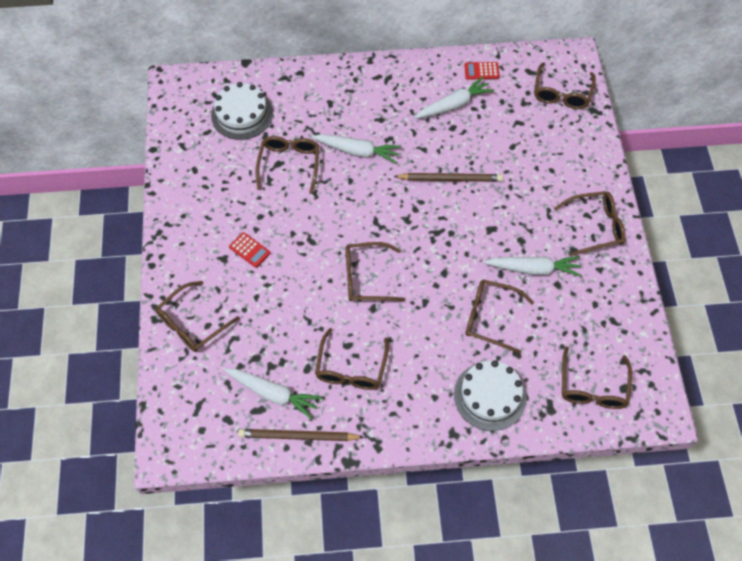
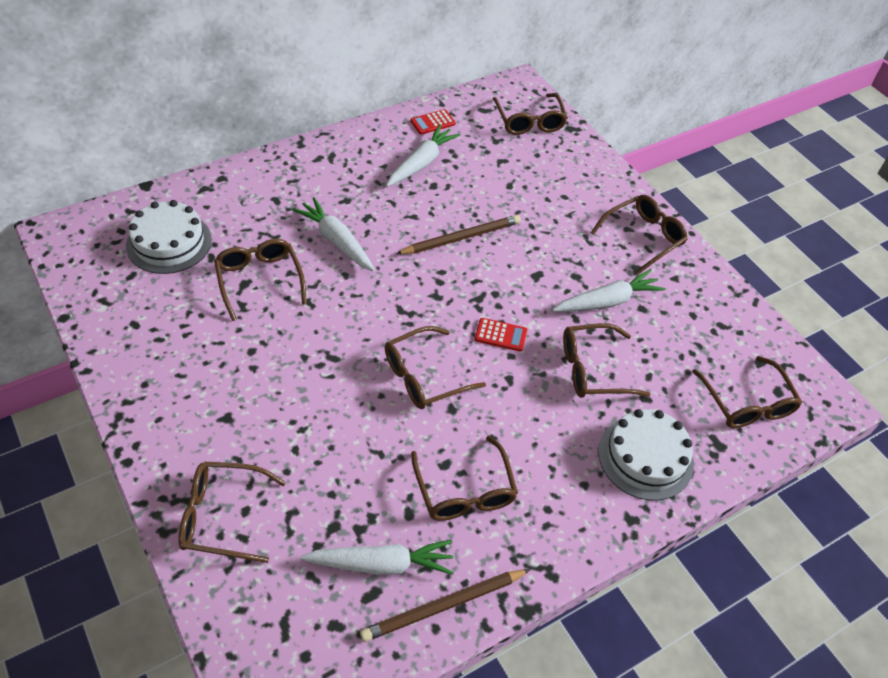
camera: 30 degrees left, 10 degrees down
(192, 323) = (222, 516): brown glasses -> brown glasses turned 75 degrees clockwise
(249, 250) = (257, 395): red calculator -> red calculator (501, 335)
(357, 151) = (336, 241): white carrot -> white carrot turned 120 degrees counterclockwise

